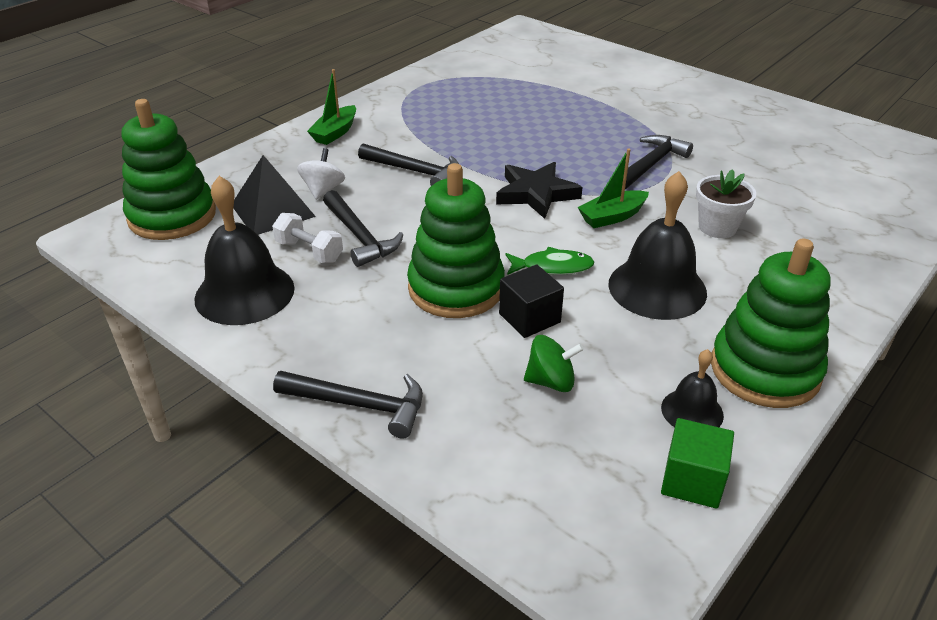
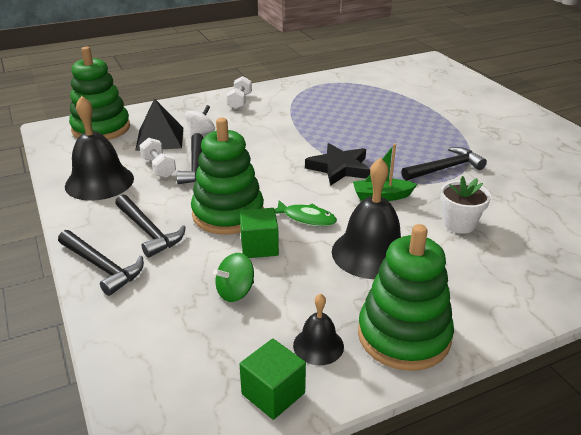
camera: 25 degrees right, 5 degrees down
(335, 133) = (240, 101): green boat -> white dumbbell
(414, 171) = (269, 135): black hammer -> black hammer (148, 231)
(529, 318) = (259, 246): black cube -> green cube
(551, 381) = (235, 292): green spinning top -> green spinning top turned 120 degrees clockwise

